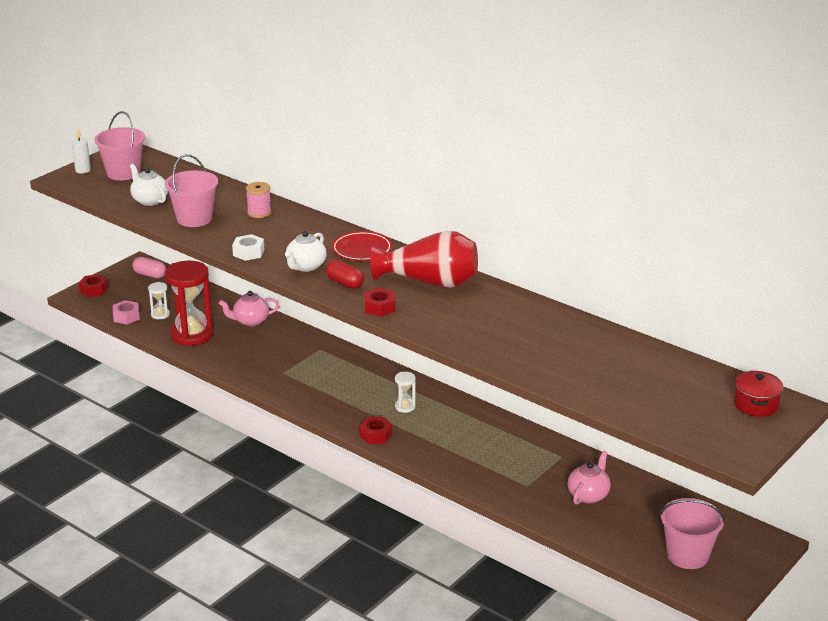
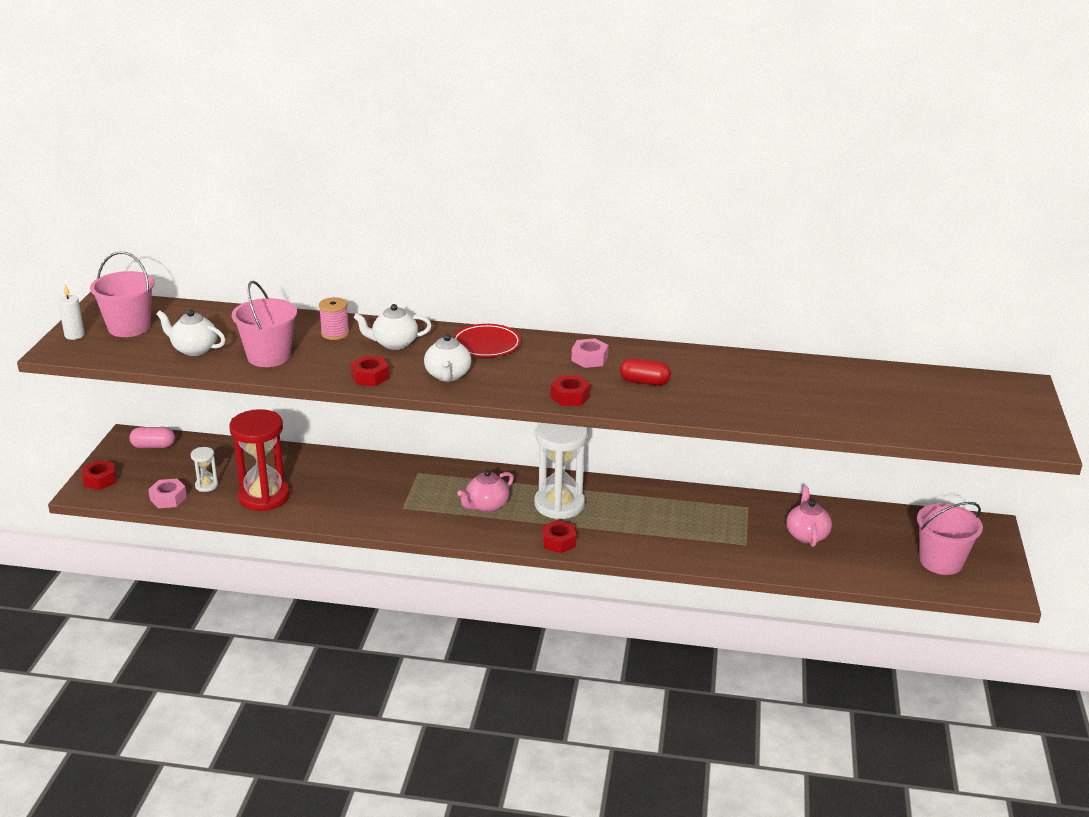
camera: 30 degrees left, 0 degrees up
(248, 252) = (370, 377): white nut -> red nut
(250, 321) = (316, 464): pink teapot -> pink teapot (486, 506)
(293, 231) = (394, 344): none -> white teapot
(345, 283) = (507, 382): red capsule -> red capsule (644, 382)
(405, 407) = (559, 505): white hourglass -> white hourglass, size x2.21
(430, 282) = (589, 359): red vase -> pink nut
(756, 405) = (996, 392): red pot -> none

